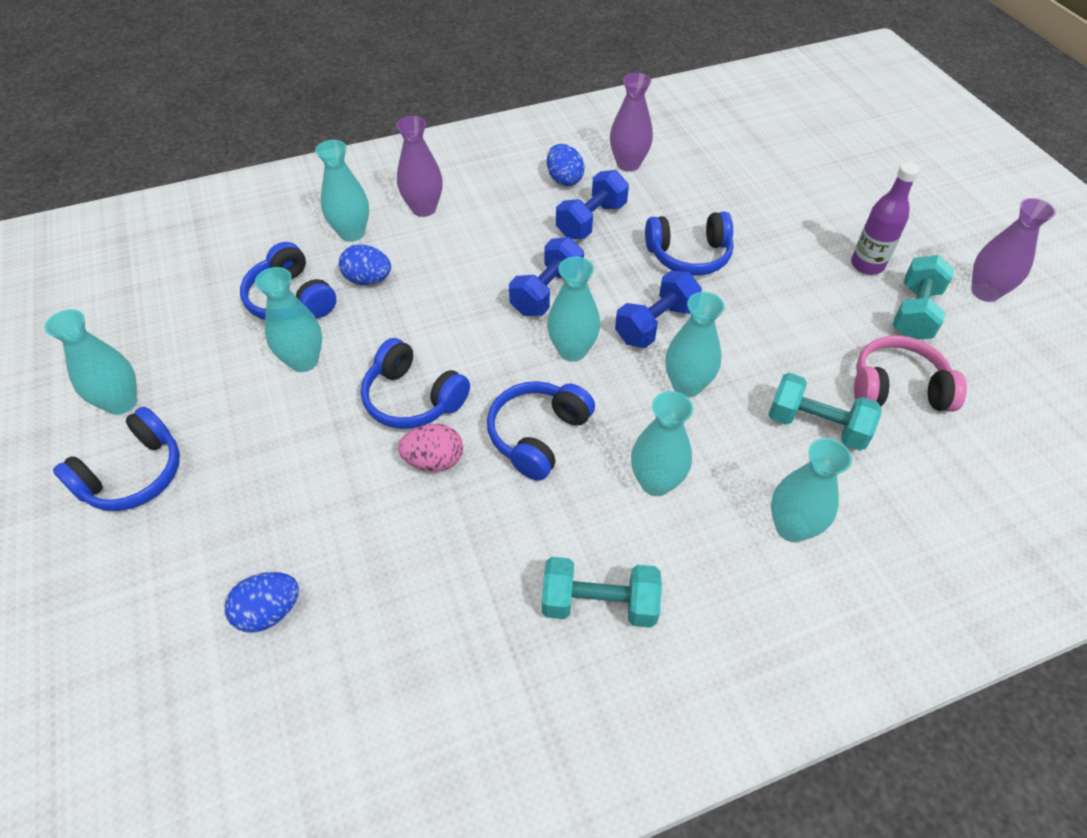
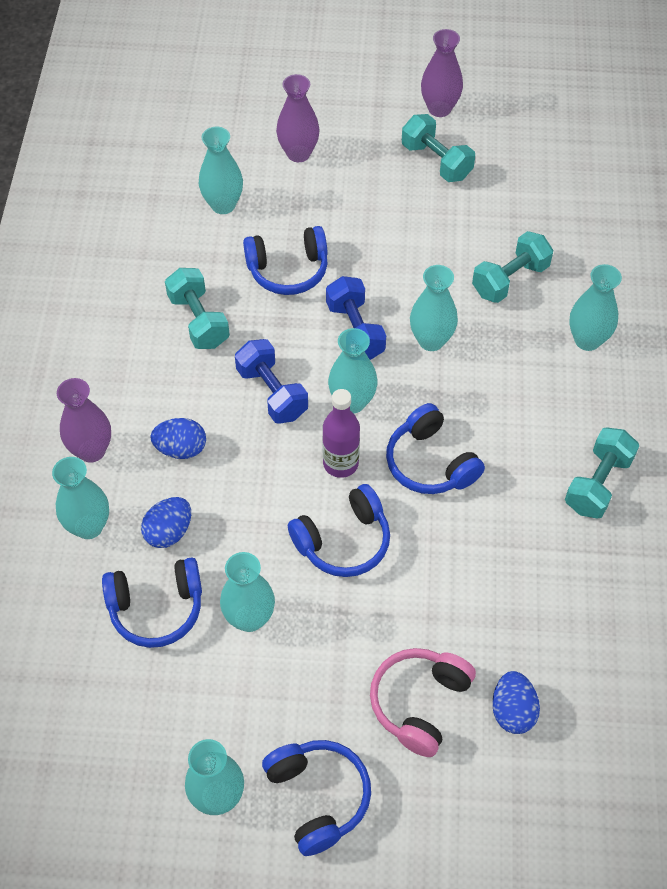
camera: 65 degrees left, 5 degrees up
(434, 461) = (420, 547): pink egg -> none
(564, 179) = (125, 317): blue egg -> blue egg (181, 449)
(591, 221) = (199, 321): blue dumbbell -> turquoise dumbbell
(628, 164) = (137, 258): purple vase -> purple vase (298, 153)
(656, 482) = (512, 403): turquoise vase -> turquoise vase (223, 205)
(689, 255) = (288, 270): blue headphones -> blue headphones turned 60 degrees clockwise
(867, 265) = (370, 160): purple bottle -> purple bottle (340, 463)
(897, 388) = (501, 214): pink headphones -> pink headphones (420, 703)

